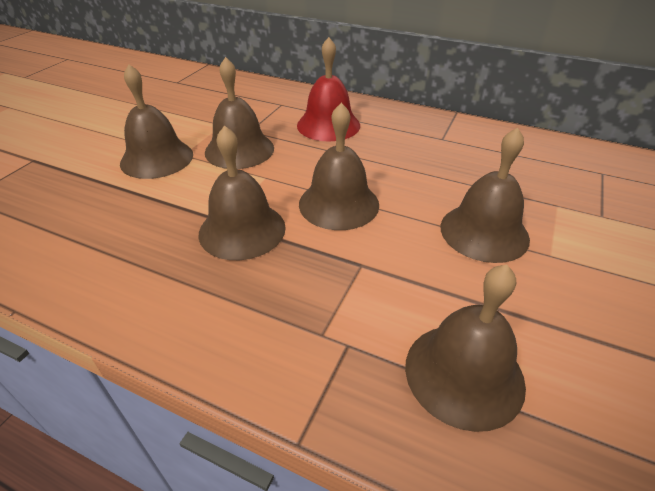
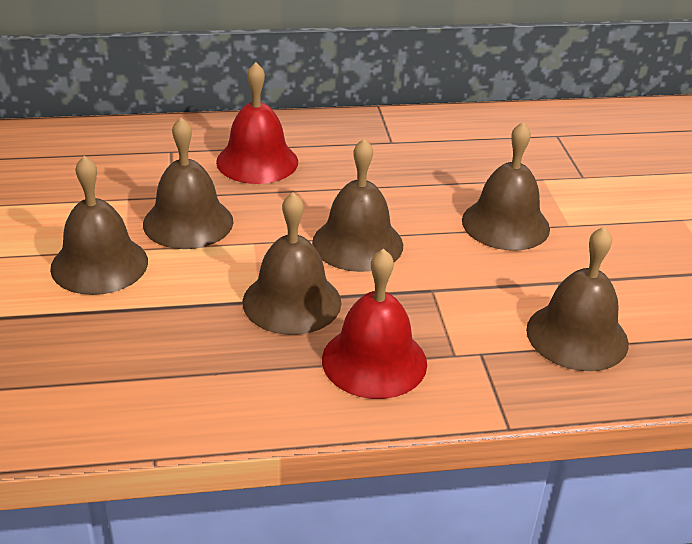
camera: 35 degrees left, 5 degrees down
(248, 307) = (374, 361): none -> red bell

